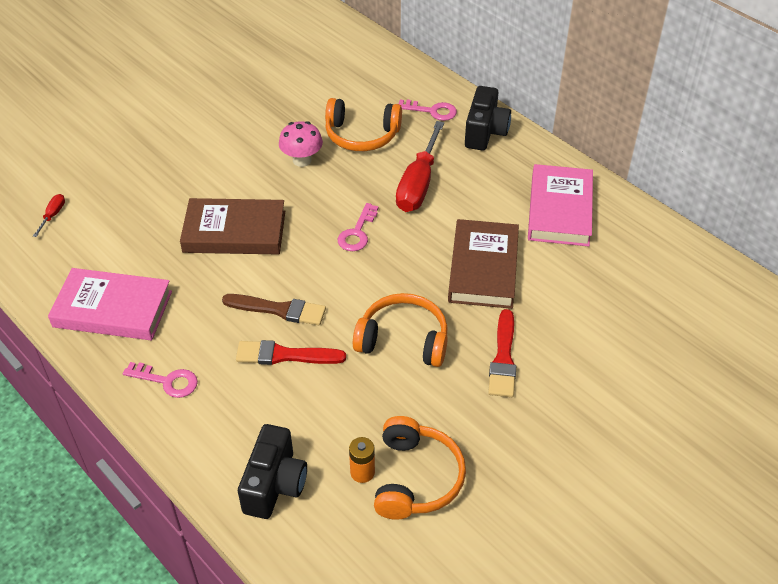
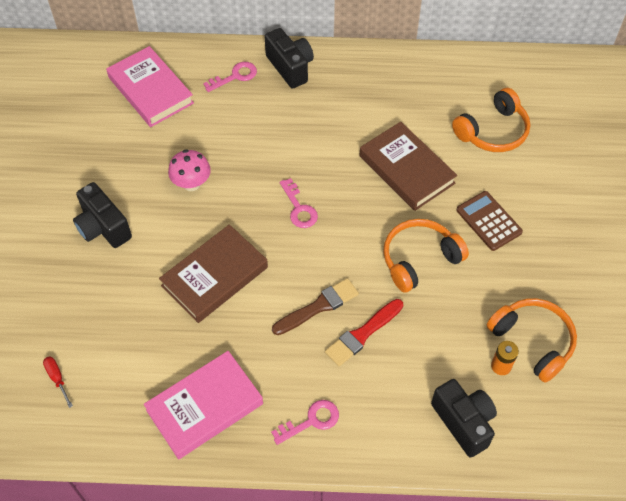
camera: 45 degrees left, 10 degrees up
(205, 145) = (103, 227): none -> black camera
(362, 135) = (209, 131): orange headphones -> orange headphones (492, 131)
(418, 184) = (294, 140): red screwdriver -> none
(503, 358) = (488, 221): red brush -> brown calculator
(559, 210) = (402, 91): pink book -> pink book (150, 90)

